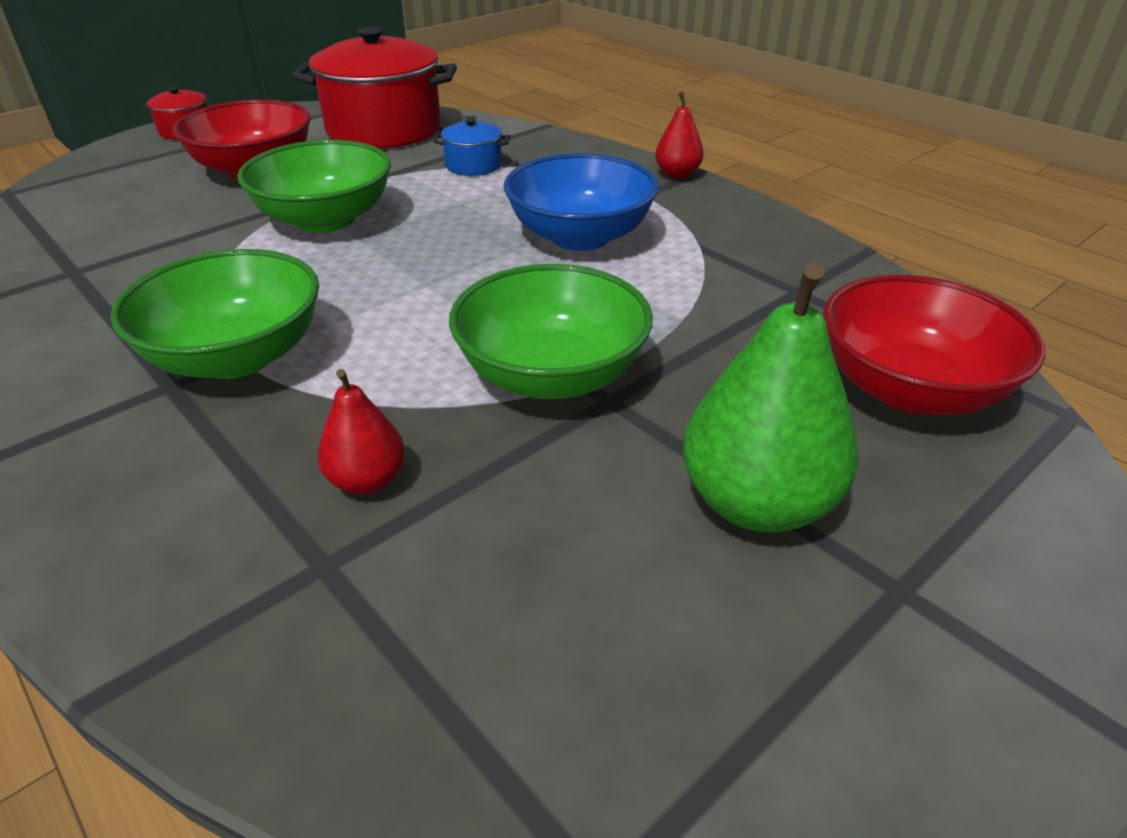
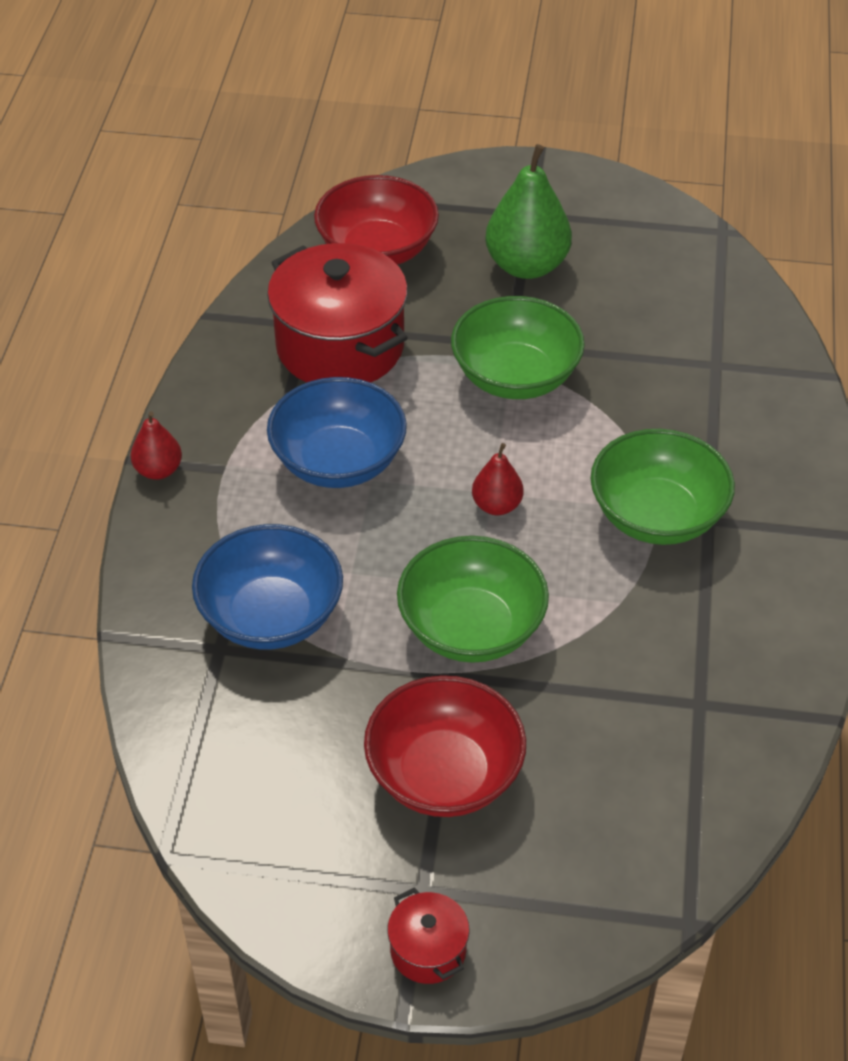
camera: 130 degrees left, 10 degrees up
(367, 480) = (664, 387): red pear -> red pear (497, 505)
(384, 130) = (249, 762): red pot -> red pot (340, 346)
(473, 166) = (271, 616): blue pot -> blue bowl

